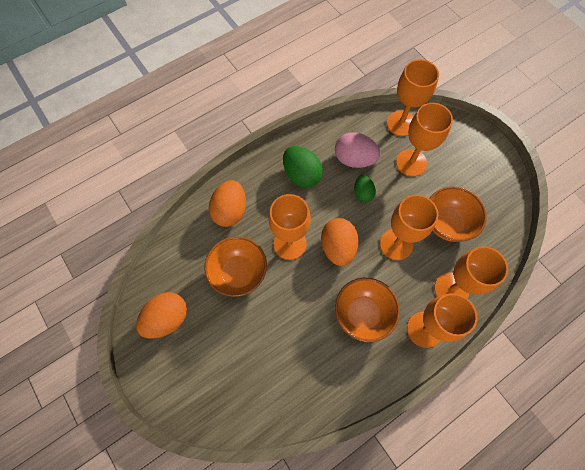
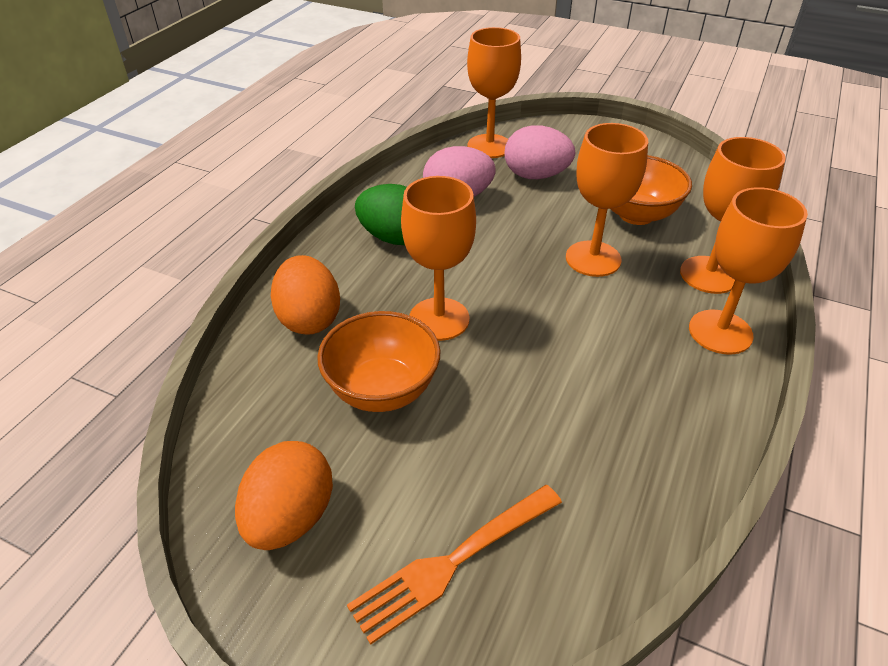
camera: 30 degrees left, 25 degrees down
(217, 376) = (454, 560): none -> orange fork
(338, 247) = (515, 294): orange egg -> none
(362, 193) = (499, 225): green egg -> none
(362, 314) = (620, 354): orange bowl -> none
(411, 162) = (536, 175): orange goblet -> pink egg

